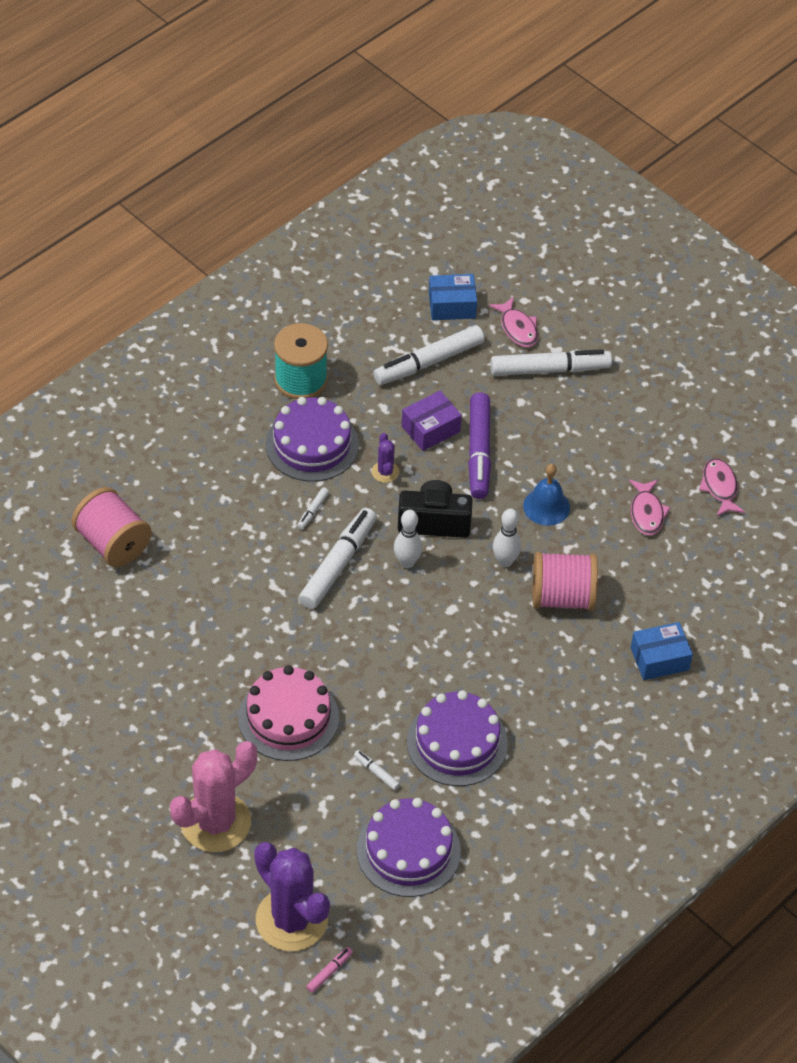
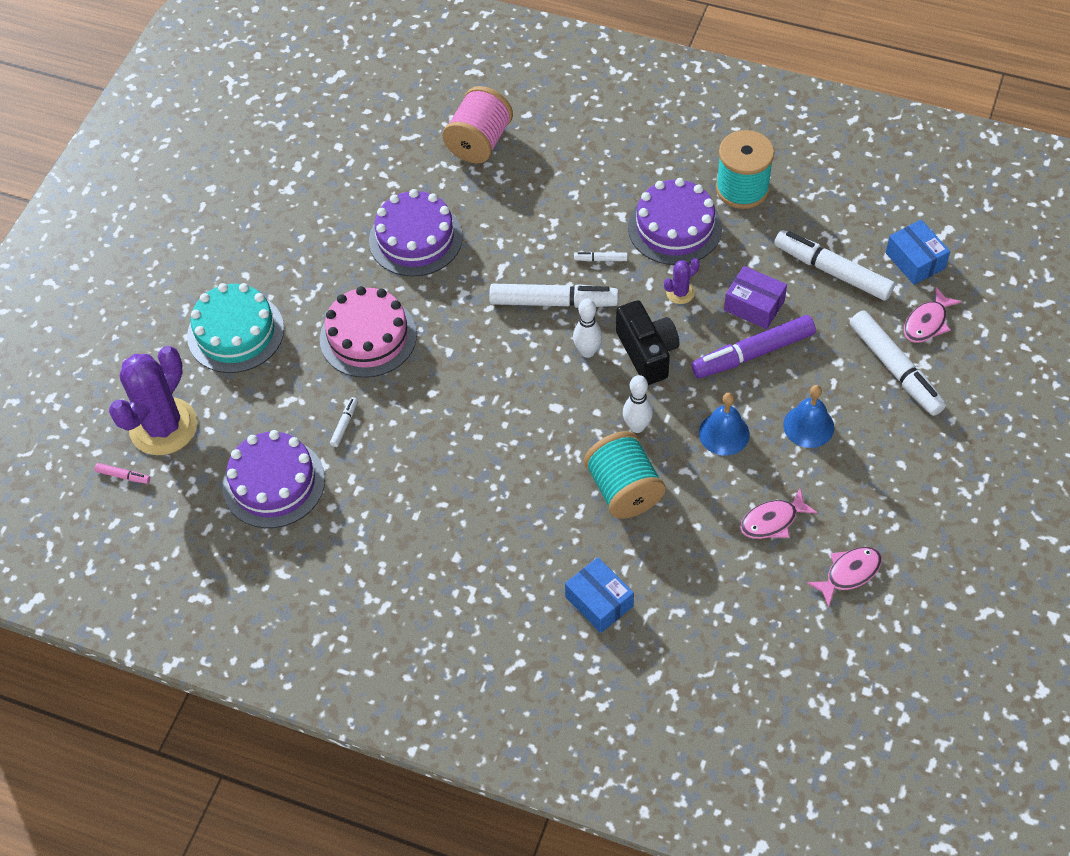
camera: 70 degrees right, 5 degrees up
(215, 822) = (235, 332): pink cactus -> turquoise cake
(457, 742) = (409, 472): purple cake -> purple cake (415, 238)
(562, 597) = (624, 490): pink spool -> turquoise spool
(571, 449) = (808, 426): none -> blue bell

